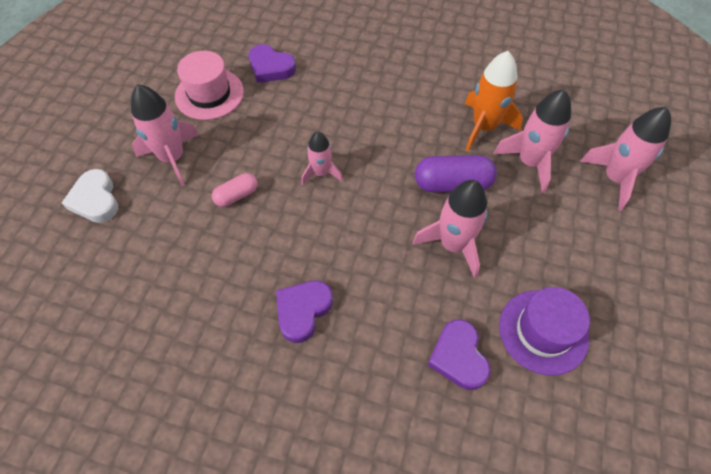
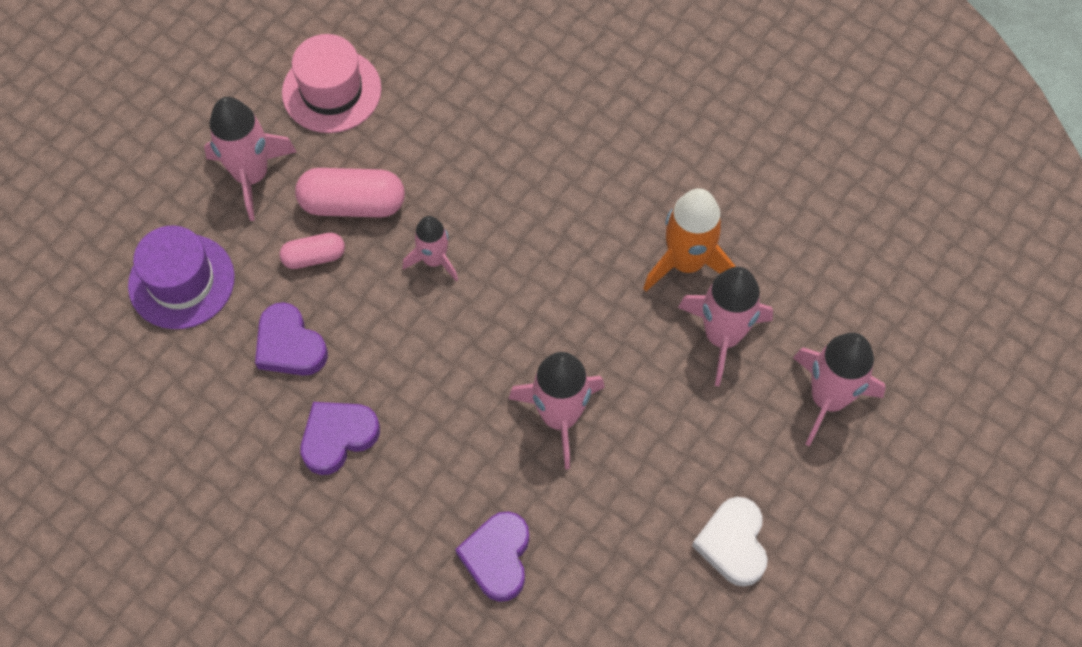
camera: 20 degrees right, 5 degrees up
(95, 200) = (139, 205): white heart -> white heart (733, 543)
(251, 155) = (353, 204): none -> pink capsule
(270, 67) = (430, 73): purple heart -> purple heart (289, 345)
(452, 184) = (600, 333): purple capsule -> none
(543, 331) = (616, 564): purple hat -> purple hat (181, 281)

